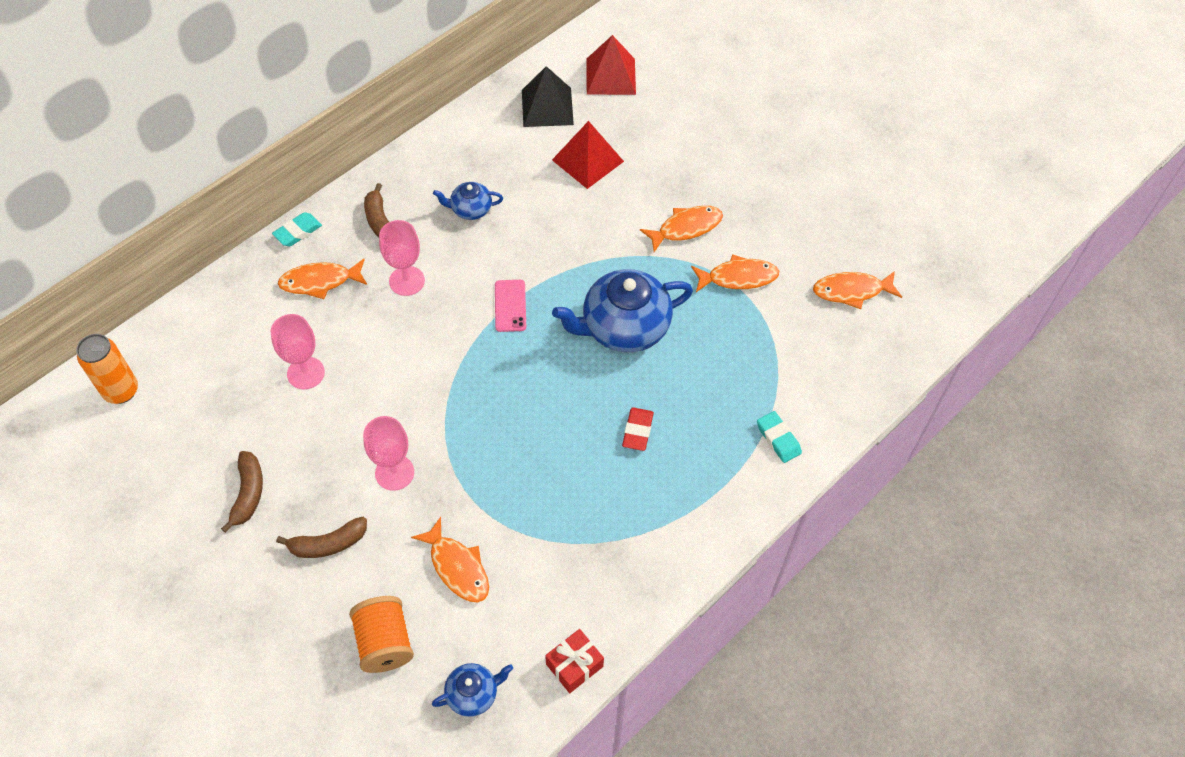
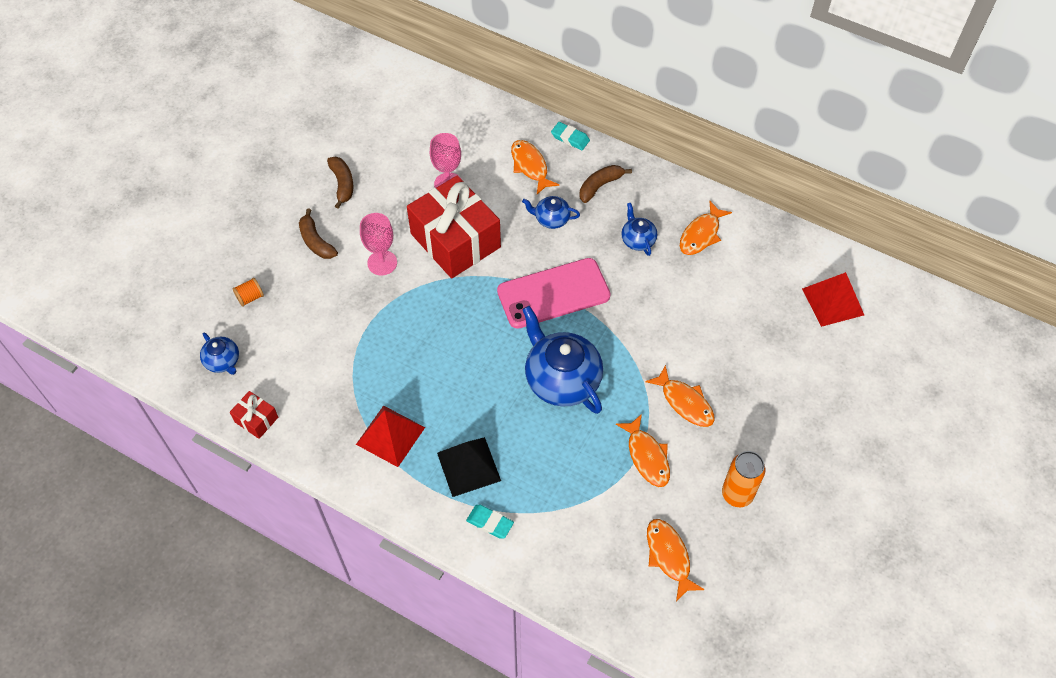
camera: 75 degrees right, 0 degrees up
(121, 391) = (401, 89): orange can -> orange can (737, 494)
(248, 493) = (342, 184): brown banana -> brown banana turned 90 degrees counterclockwise
(384, 642) = (250, 297): orange spool -> orange spool, size x0.56
(395, 385) = (455, 240): none -> red gift
(407, 281) = (551, 219): pink goblet -> blue teapot
(457, 567) = (316, 324): orange fish -> orange fish (701, 234)
(510, 306) = (553, 293): pink phone -> pink phone, size x2.09
(547, 107) = (772, 263): black pyramid -> black pyramid (468, 466)
(587, 160) = (726, 309): red pyramid -> red pyramid (390, 436)
(637, 431) = (465, 413): red eraser -> none
(778, 439) = (490, 523): turquoise eraser -> turquoise eraser turned 75 degrees clockwise

